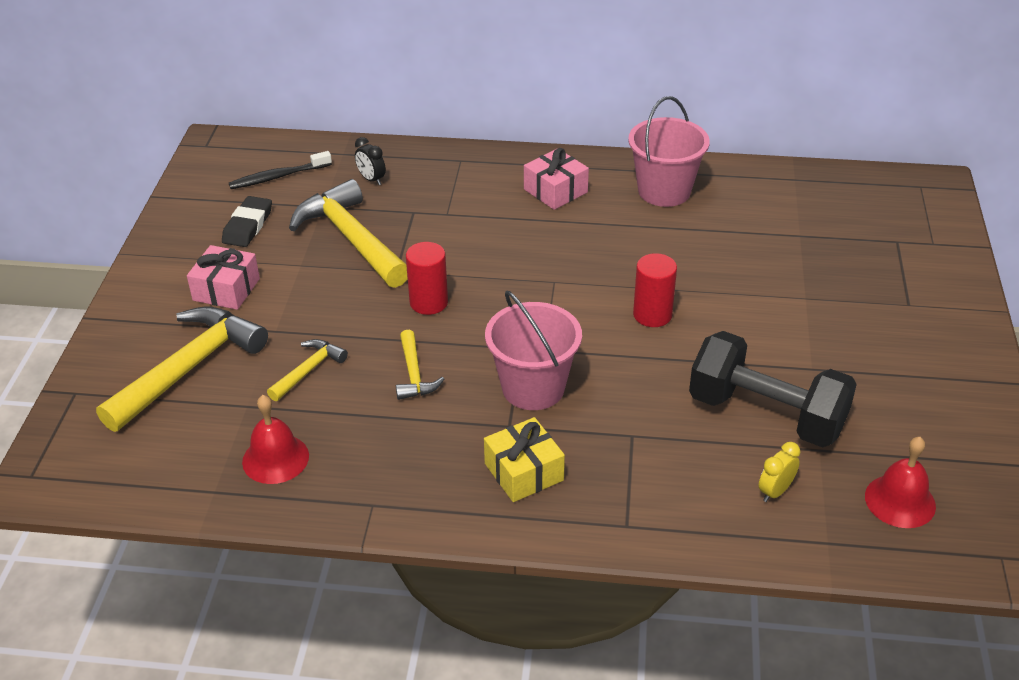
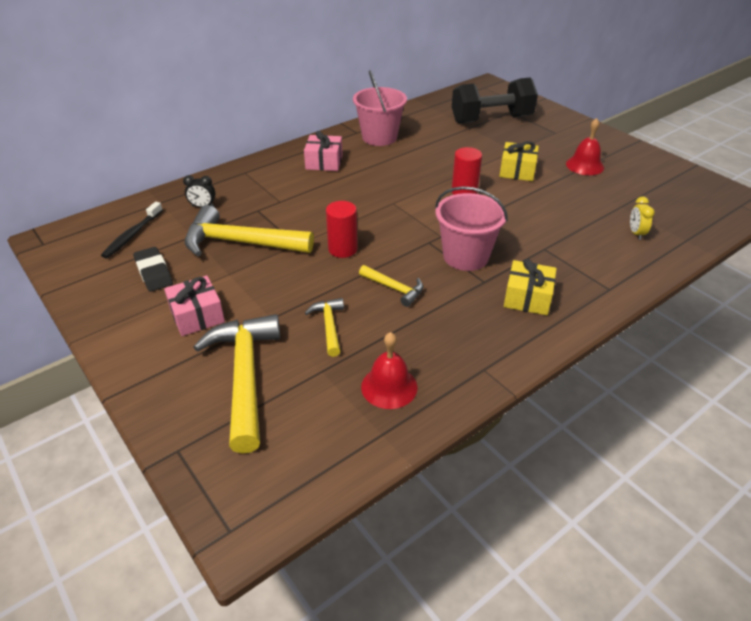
camera: 45 degrees left, 0 degrees up
(762, 326) = (517, 171): none -> yellow gift
(766, 414) = (579, 205): black dumbbell -> black dumbbell (491, 119)
(900, 501) = (679, 207): red bell -> red bell (584, 165)

